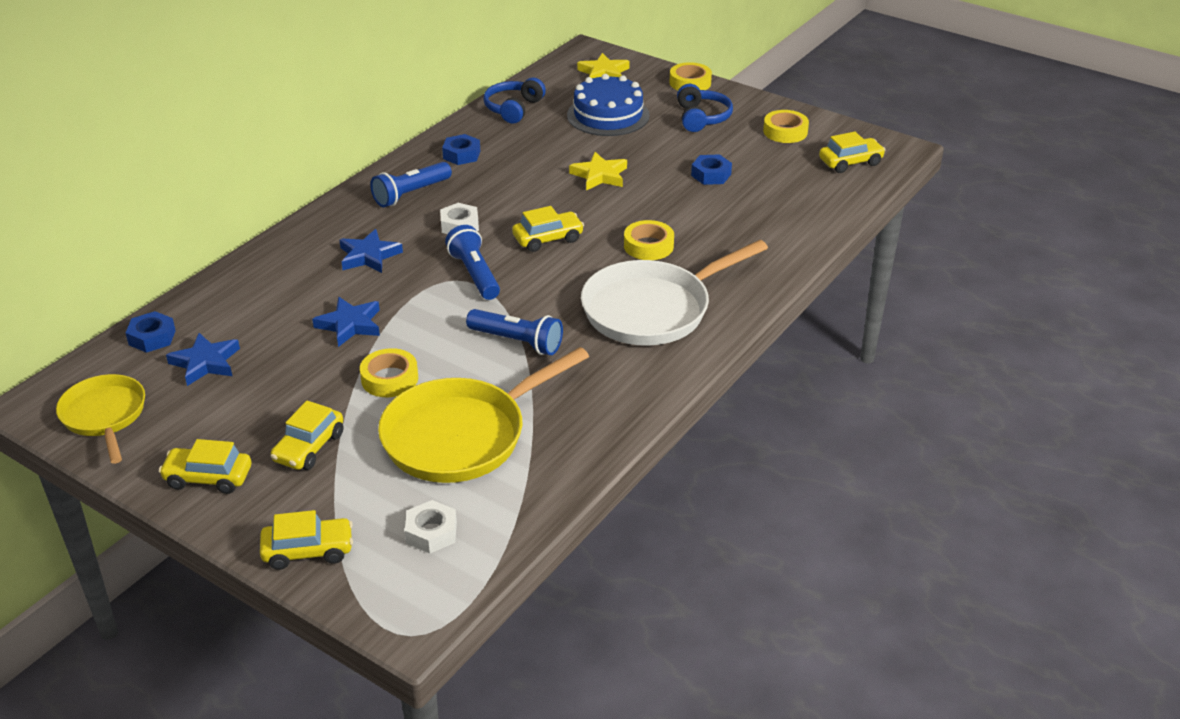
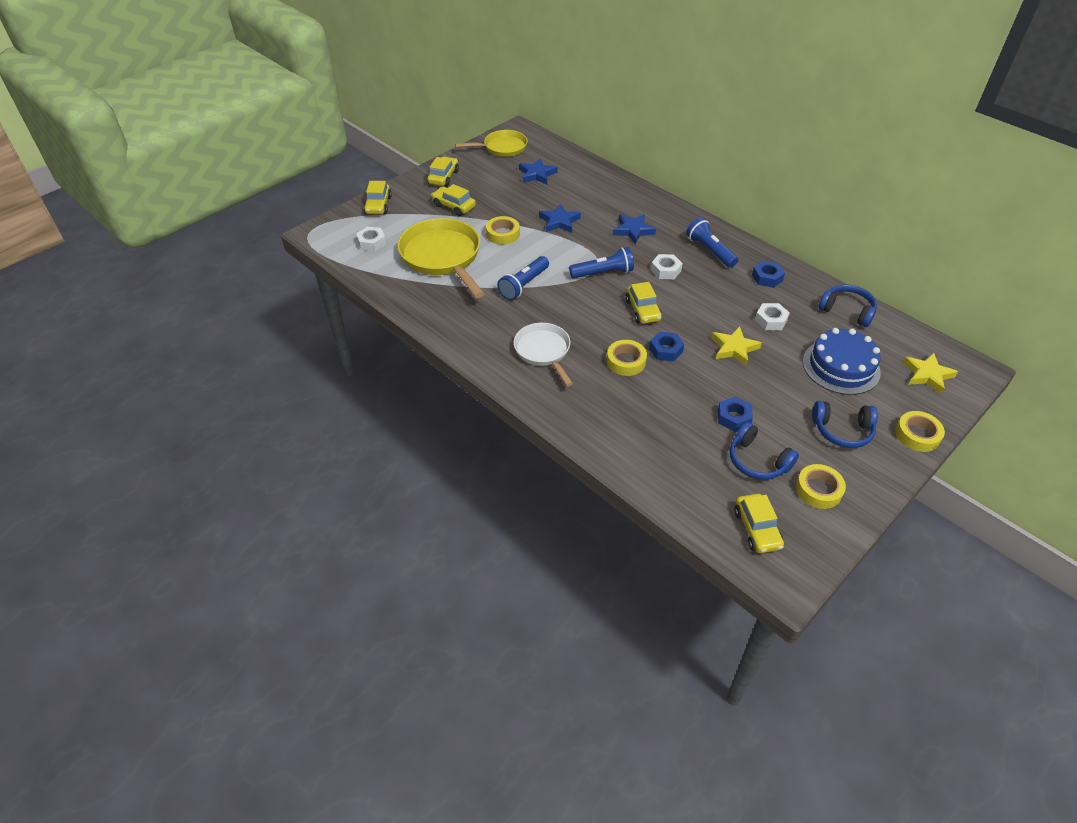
camera: 100 degrees right, 10 degrees up
(152, 337) = (564, 158): blue nut -> blue nut (666, 350)
(543, 153) = (770, 320): none -> white nut
(652, 309) = (543, 351): white pan -> white pan, size x0.62
(765, 162) = (757, 461): none -> blue headphones

